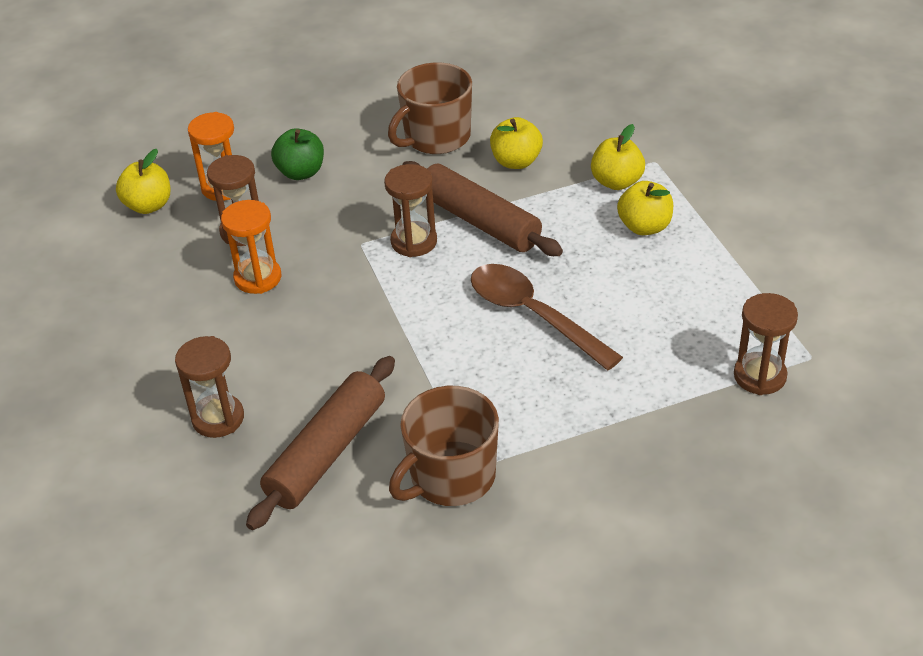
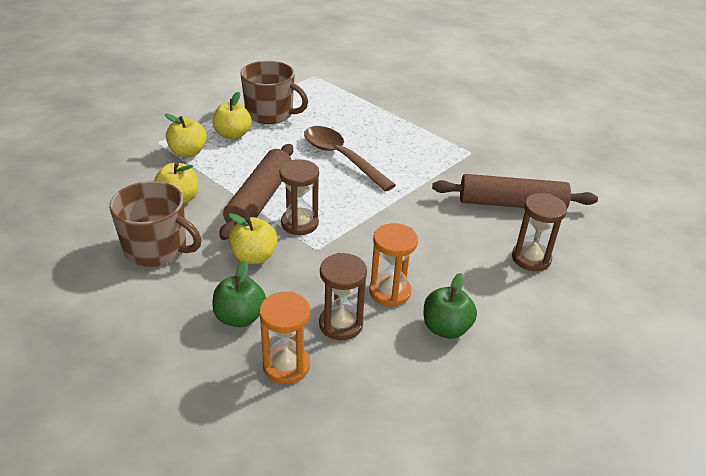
camera: 120 degrees left, 5 degrees down
(148, 205) = (342, 415): yellow apple -> yellow apple (254, 257)
(180, 301) = (446, 328): none -> green apple
(451, 477) = (485, 157): brown mug -> brown mug (270, 114)
(533, 315) = (341, 158): brown spoon -> brown spoon turned 120 degrees clockwise
(759, 376) = (338, 86): brown hourglass -> none

